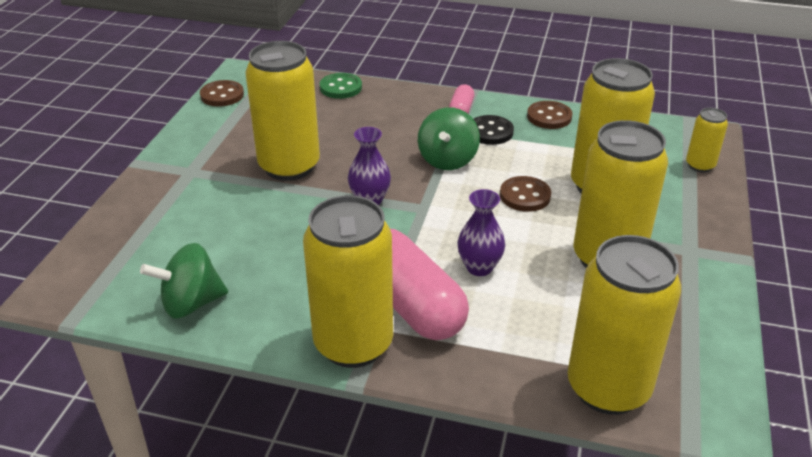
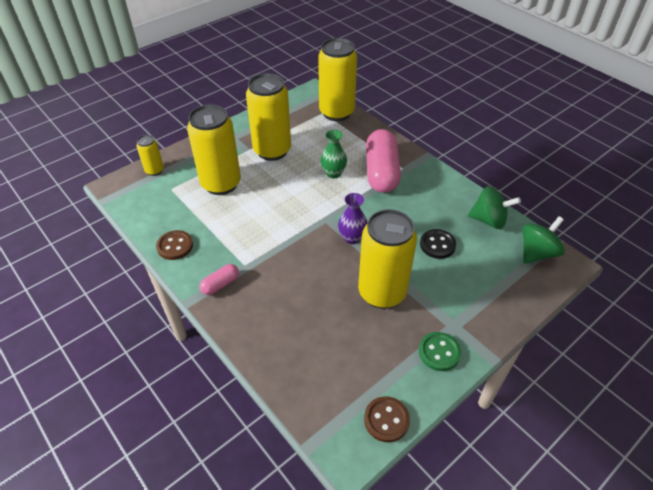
camera: 145 degrees left, 10 degrees up
(341, 88) = (278, 367): green button -> green button (439, 352)
(353, 344) = (420, 167): yellow can -> none
(447, 160) = (278, 244): green spinning top -> green spinning top (537, 253)
(479, 267) = (333, 173): purple vase -> green vase
(490, 132) = (226, 253): black button -> black button (437, 245)
(525, 196) = (266, 198): brown button -> none

